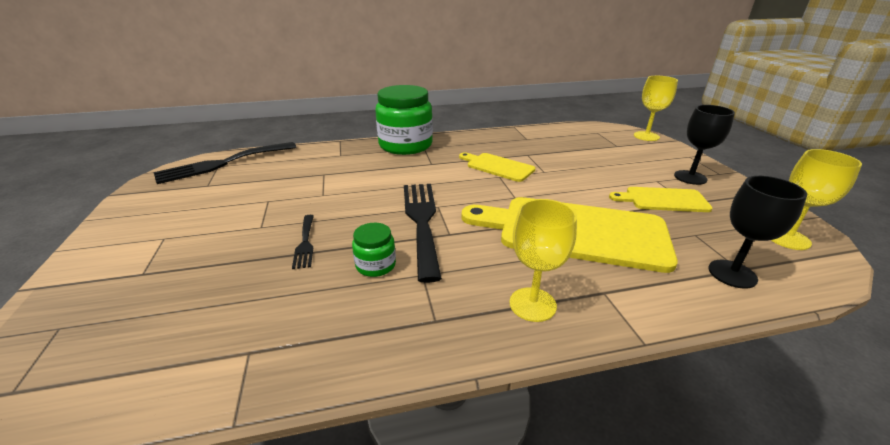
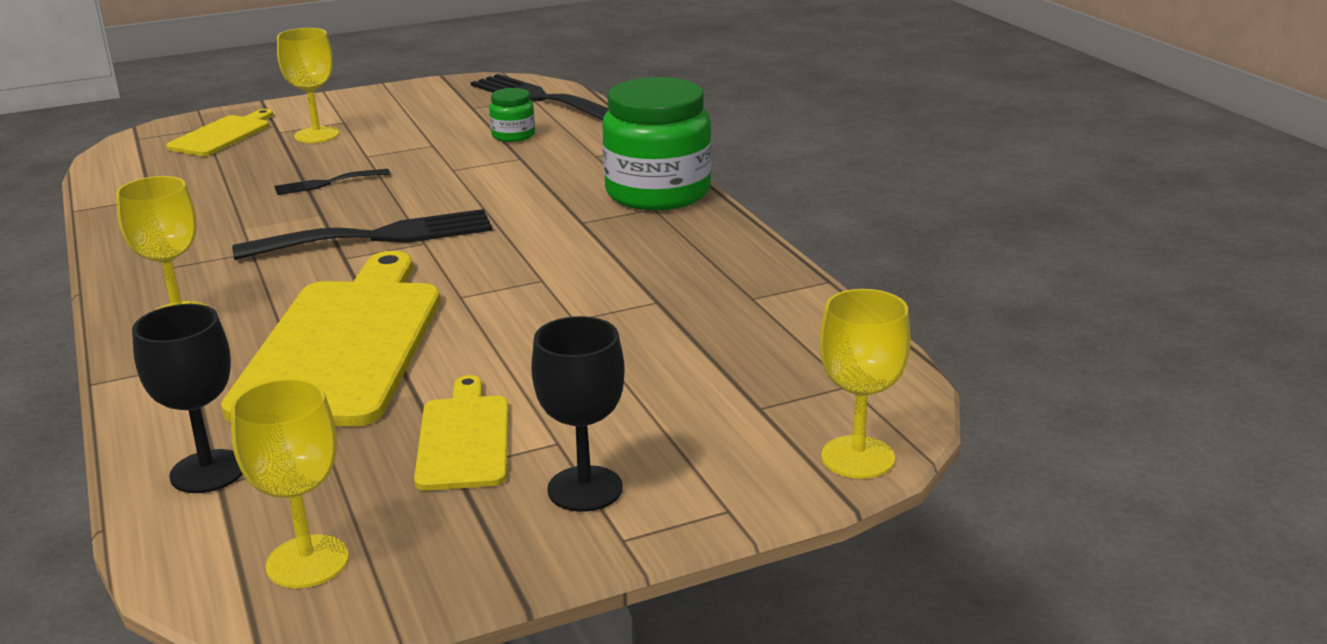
camera: 80 degrees right, 5 degrees down
(182, 251) = (317, 135): none -> yellow goblet
(376, 265) = (275, 225): green jar -> green jar (513, 135)
(497, 166) = (584, 275): yellow cutting board -> yellow cutting board (222, 135)

